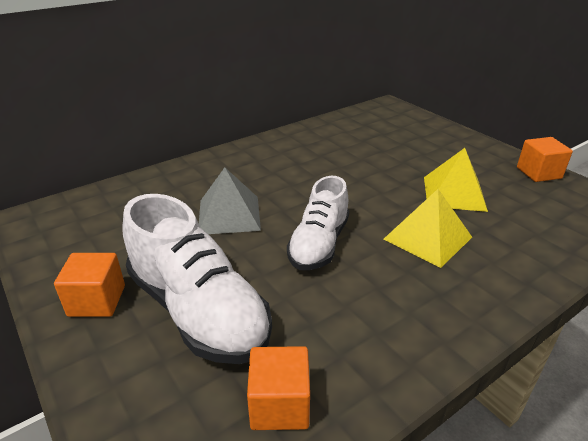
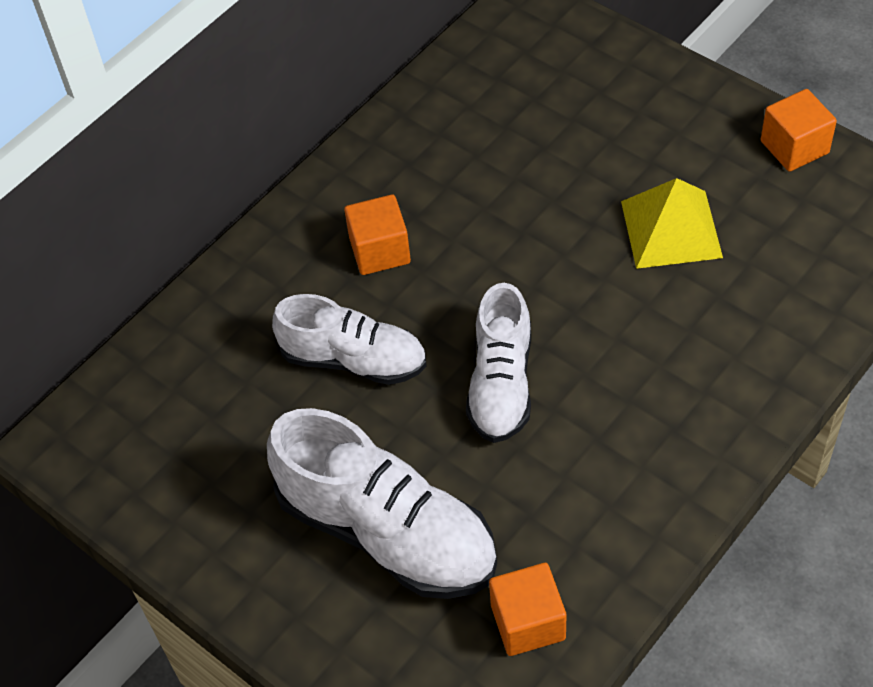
camera: 10 degrees left, 20 degrees up
(97, 301) = (253, 552): orange cube -> orange cube (380, 251)
(229, 215) = (354, 360): grey pyramid -> white shoe
(427, 238) = (645, 334): yellow pyramid -> none

